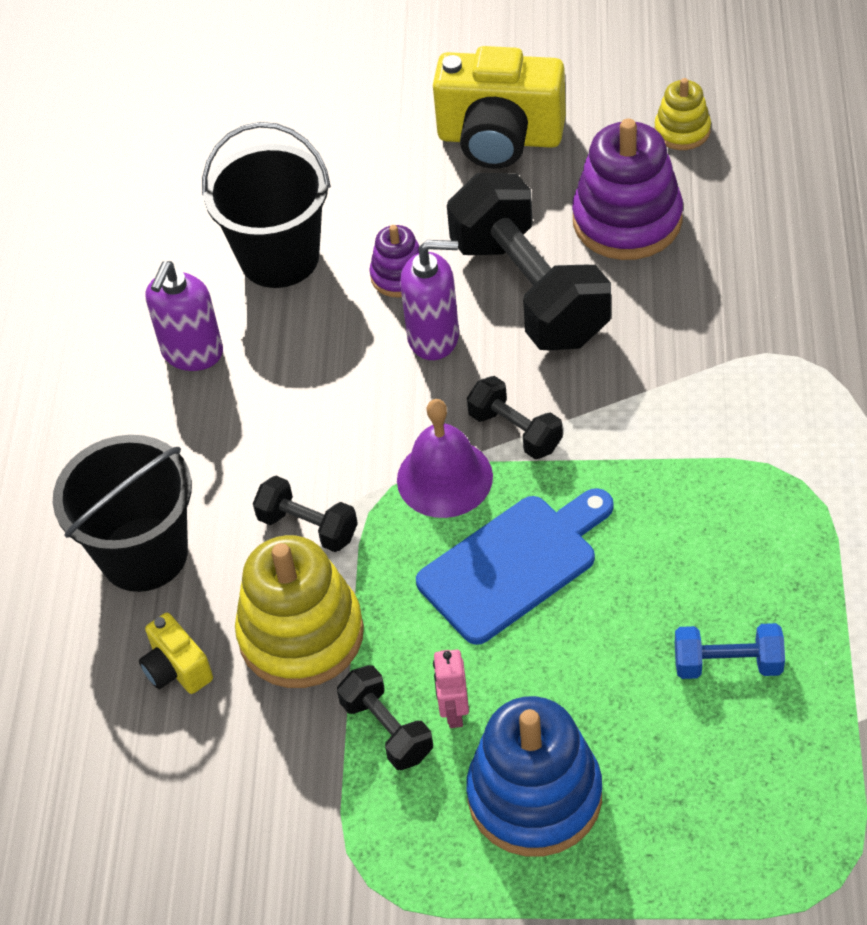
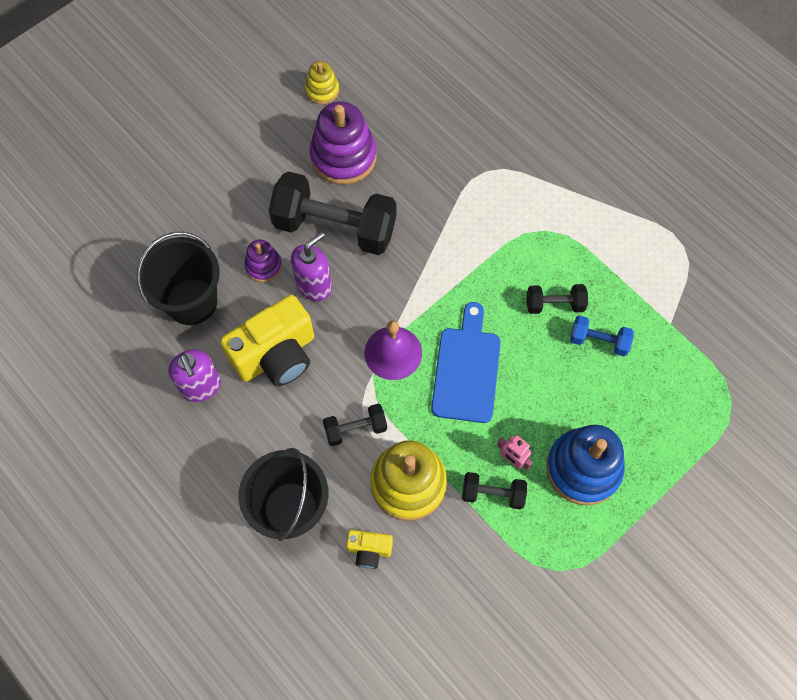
camera: 50 degrees left, 15 degrees up
(500, 138) = (237, 155): yellow camera -> yellow camera (276, 355)
(515, 431) = (401, 304): black dumbbell -> black dumbbell (554, 304)
(727, 664) = (598, 341): blue dumbbell -> blue dumbbell turned 60 degrees clockwise

